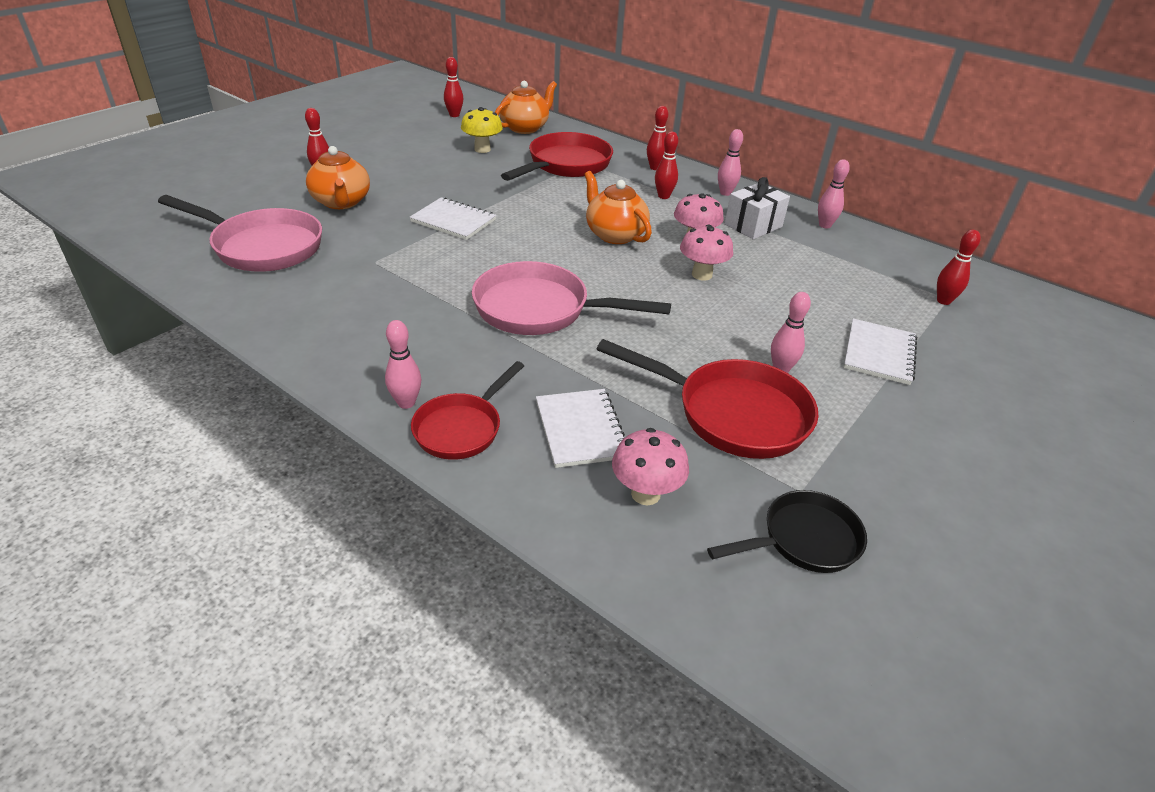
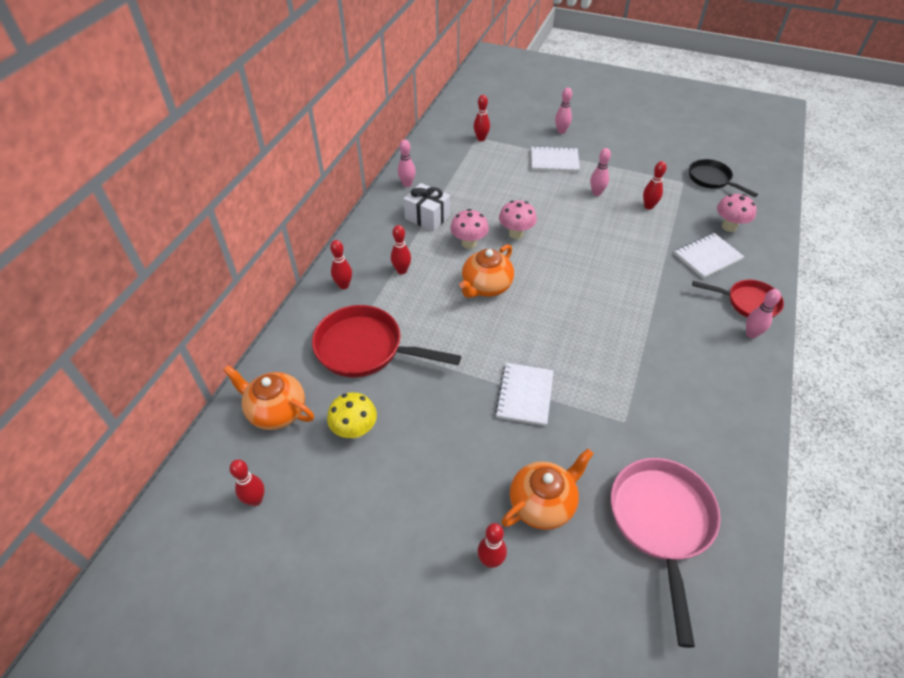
camera: 105 degrees left, 10 degrees up
(540, 309) = (614, 301): pink pan -> none
(725, 193) = (376, 237): pink bowling pin -> pink bowling pin (561, 131)
(732, 414) = (648, 206): red pan -> red bowling pin

